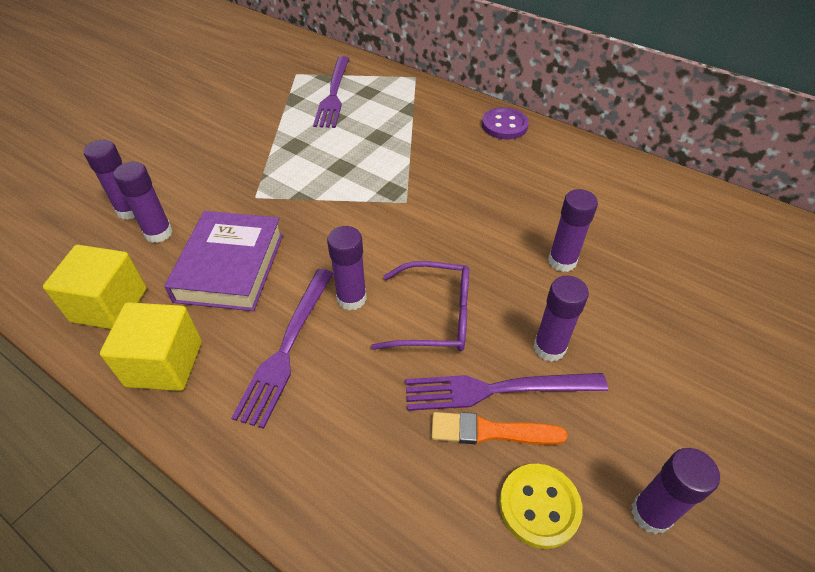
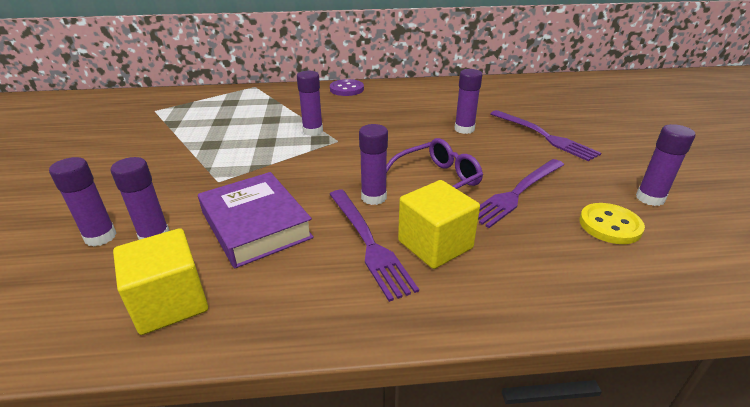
camera: 40 degrees left, 15 degrees down
(164, 363) = (283, 306): yellow cube -> yellow cube (435, 244)
(333, 94) = (204, 111): purple fork -> purple fork (544, 136)
(491, 431) = (542, 211): orange brush -> none
(549, 348) = (513, 164): purple glue stick -> purple glue stick (313, 131)

